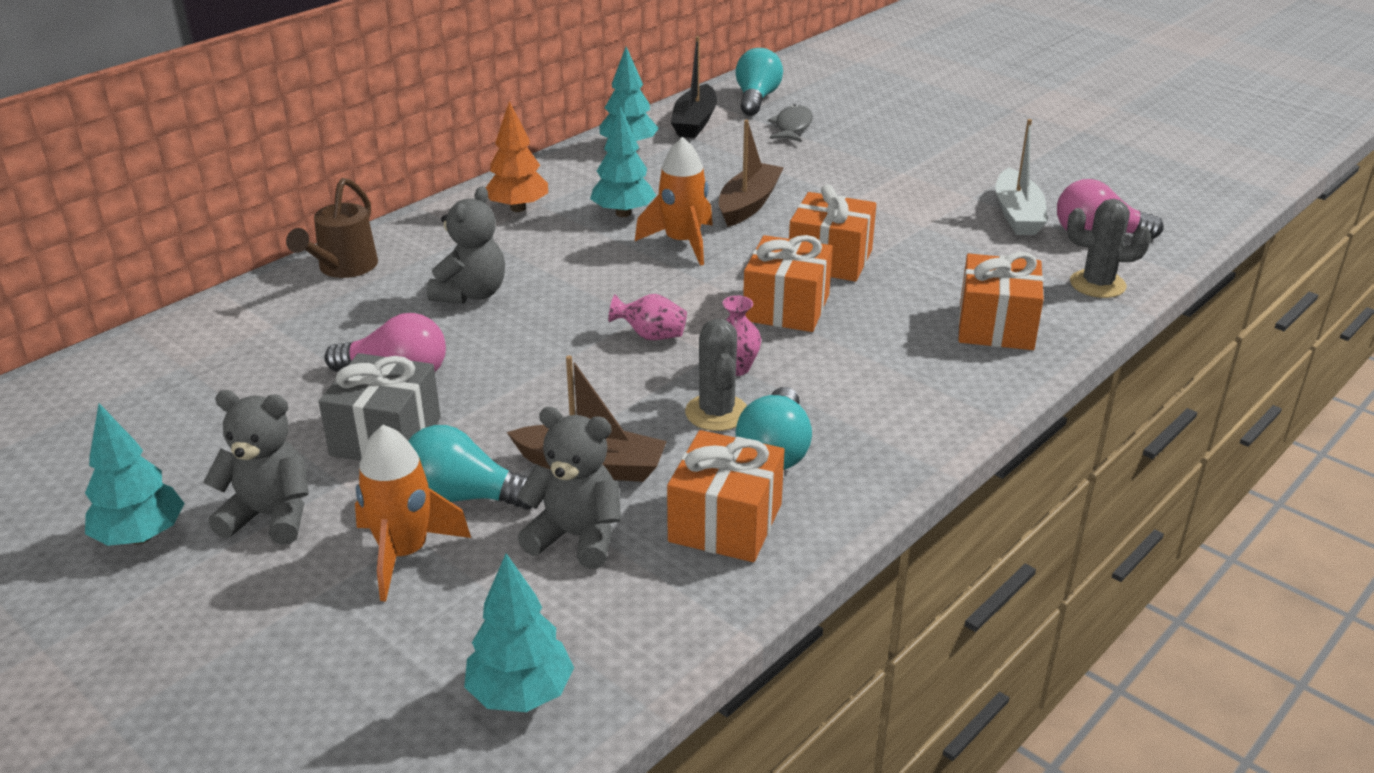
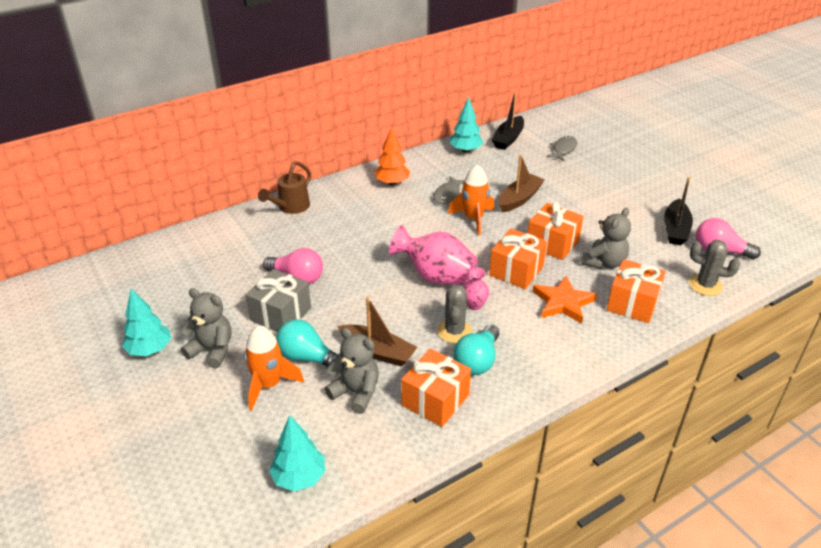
camera: 15 degrees right, 5 degrees up
(471, 294) = (350, 234): grey teddy bear -> grey teddy bear (604, 263)
(623, 213) = (447, 195): turquoise tree -> grey fish
(651, 336) = (436, 276): pink vase -> pink vase, size x2.03
(756, 99) = (549, 127): turquoise light bulb -> none
(883, 342) = (563, 302): none -> orange star
(1017, 214) = (675, 229): white boat -> black boat

